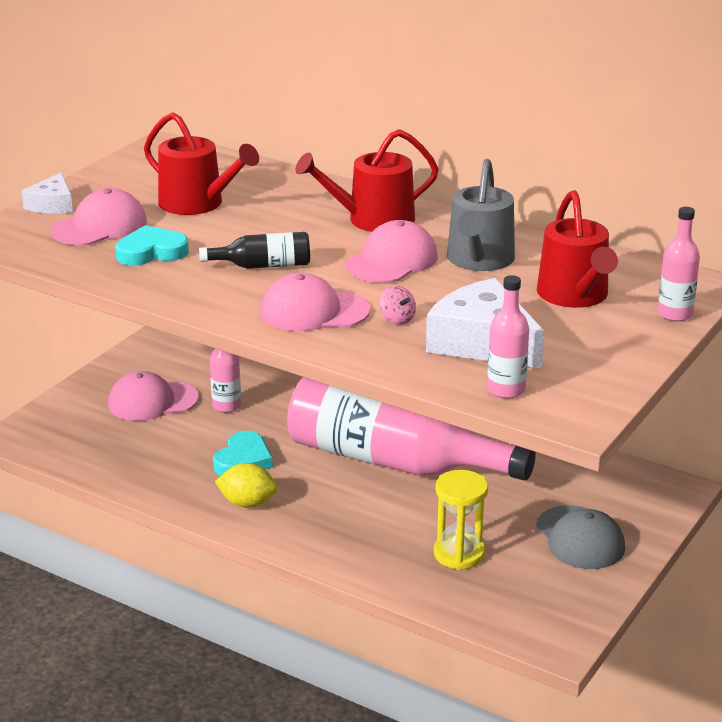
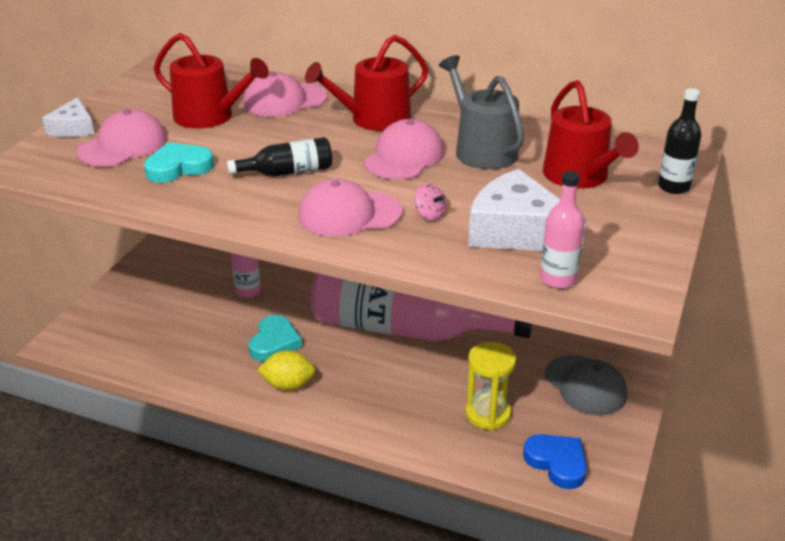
camera: 10 degrees left, 5 degrees up
(152, 401) = (181, 294): pink cap -> pink cap (284, 100)
(479, 260) = (481, 150): grey watering can -> grey watering can turned 150 degrees clockwise
(520, 608) = (557, 463): none -> blue heart
(674, 314) = (674, 187): pink bottle -> black bottle

